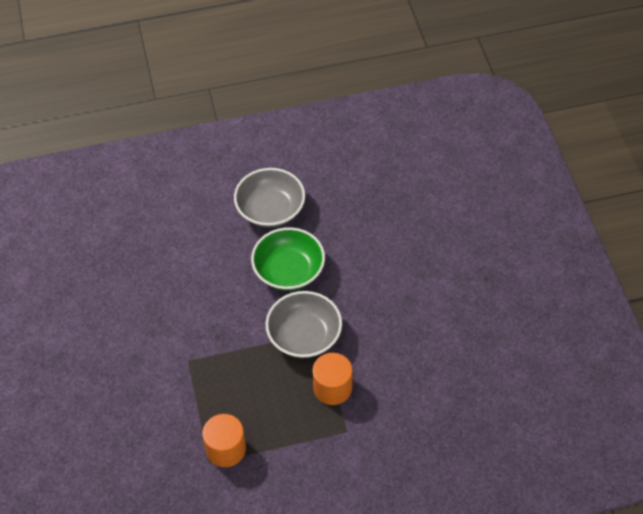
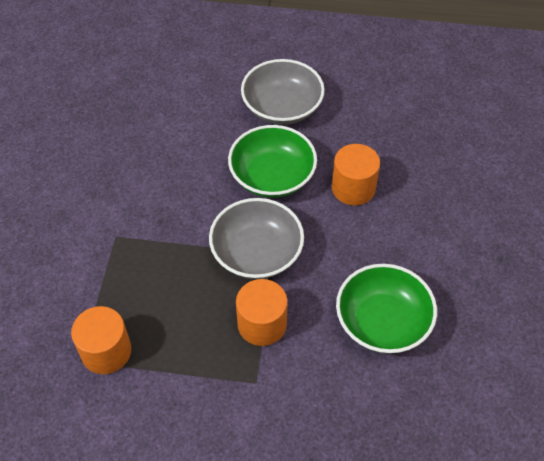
camera: 20 degrees right, 0 degrees up
(356, 259) = (353, 188): none -> orange cylinder
(419, 355) = (382, 321): none -> green bowl

